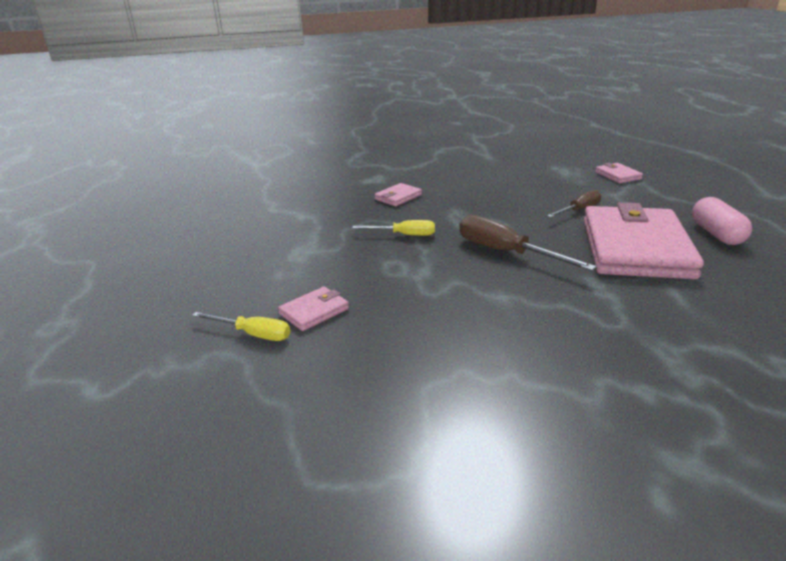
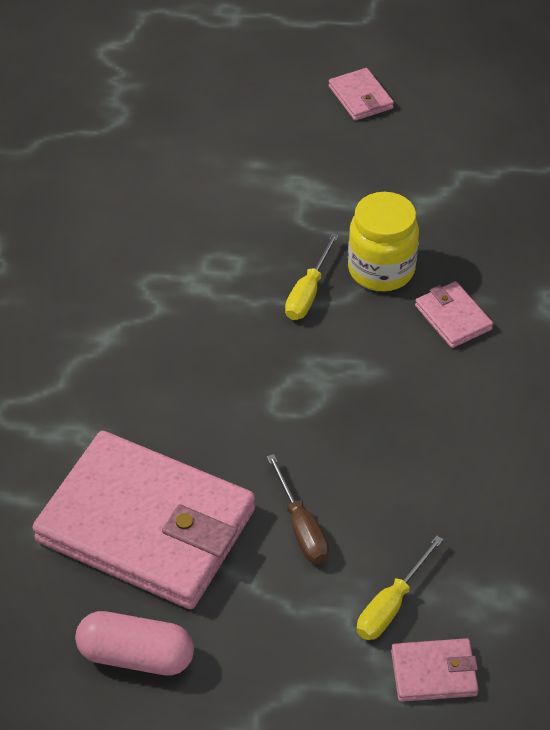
camera: 105 degrees right, 20 degrees up
(253, 334) = (140, 137): yellow screwdriver -> yellow screwdriver (391, 605)
(314, 311) = (158, 183): pink wallet -> pink wallet (360, 97)
(371, 218) = (381, 270): none -> yellow jar
(506, 252) = (205, 380): brown screwdriver -> none

